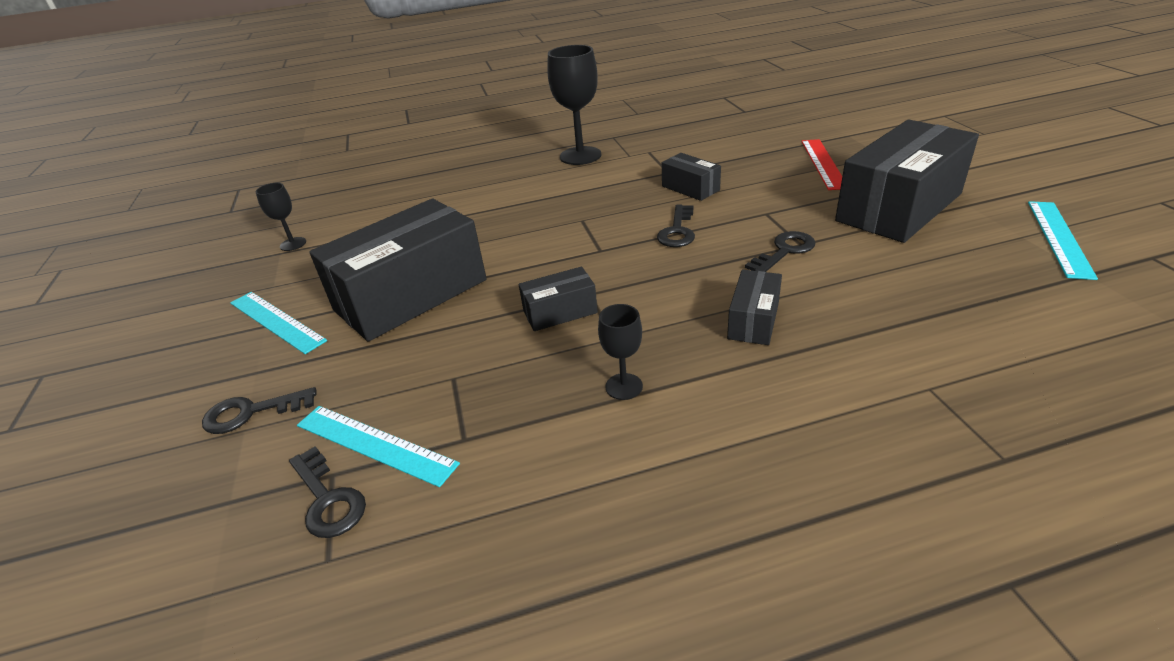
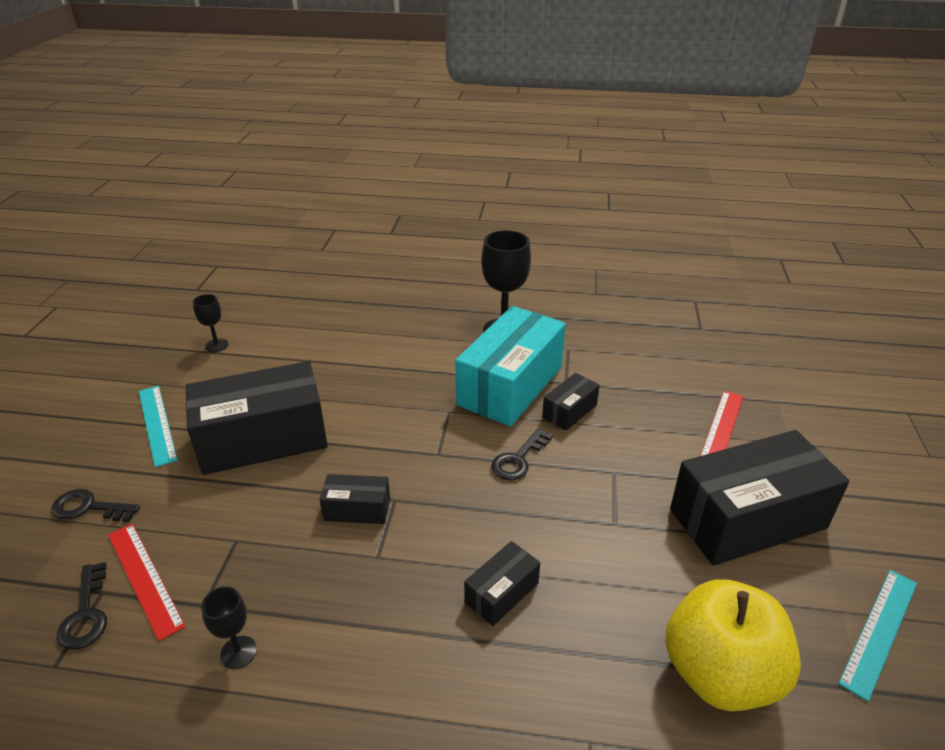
camera: 20 degrees right, 0 degrees up
(375, 443) = (145, 578): turquoise ruler -> red ruler
(622, 187) = (510, 385): none -> turquoise box
(624, 386) = (348, 612): black goblet -> black goblet (238, 652)
(690, 188) = (569, 411): black box -> black box turned 60 degrees clockwise
(784, 251) = (592, 526): black key -> none
(979, 304) = (720, 673): none -> yellow apple

